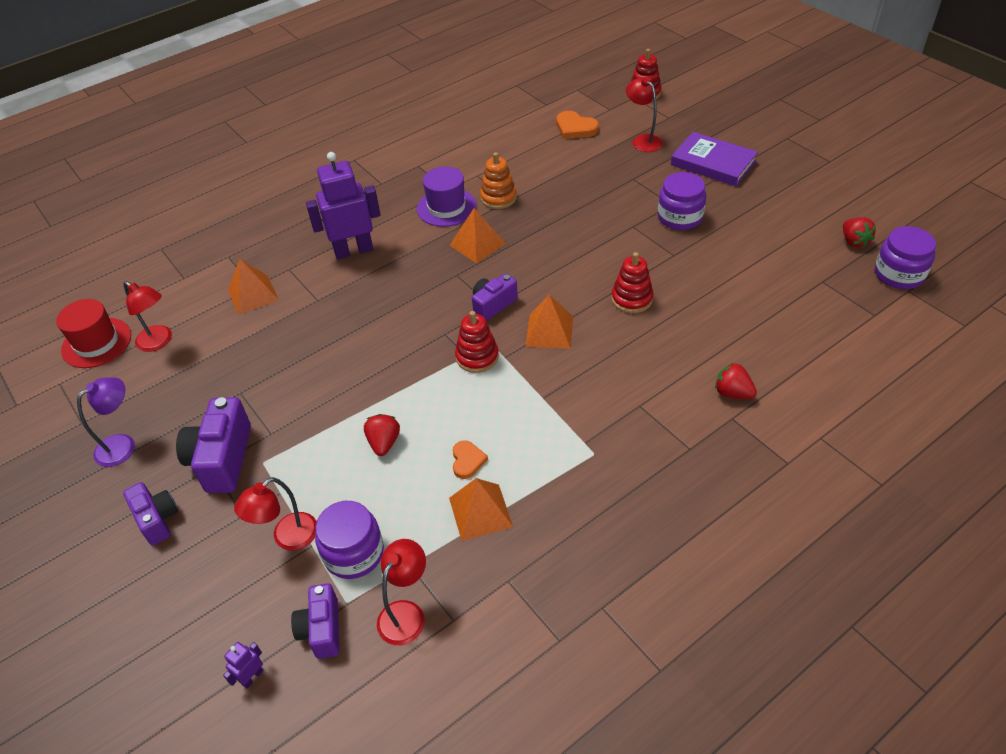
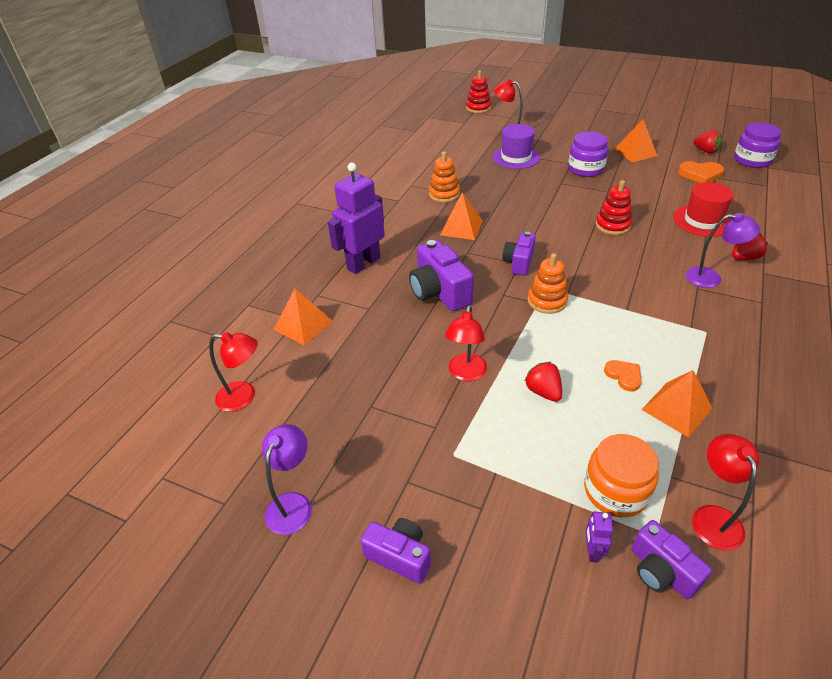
camera: 30 degrees left, 5 degrees down
(96, 343) = (173, 424): red hat -> red hat (702, 221)
(222, 459) = (411, 469): purple camera -> purple camera (439, 292)
(252, 677) = (649, 654): purple robot -> purple robot (592, 551)
(288, 538) = (545, 508): red lamp -> red lamp (466, 374)
(354, 553) = (615, 491): purple jar -> orange jar
(446, 207) = (410, 212): purple hat -> purple hat (516, 157)
(477, 357) = (547, 301): red stacking toy -> orange stacking toy
(549, 331) = (580, 265): orange pyramid -> orange pyramid (635, 152)
(575, 128) = (453, 139): orange heart -> orange heart (700, 174)
(667, 400) = (711, 278): none -> purple lamp
(713, 163) = (570, 134): purple book -> none
(732, 393) = (744, 258): red strawberry -> red strawberry turned 150 degrees clockwise

